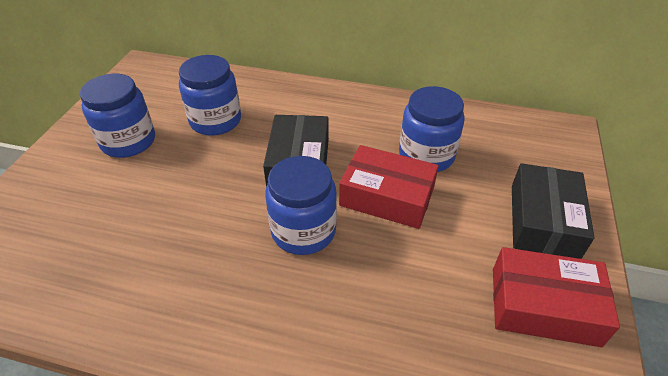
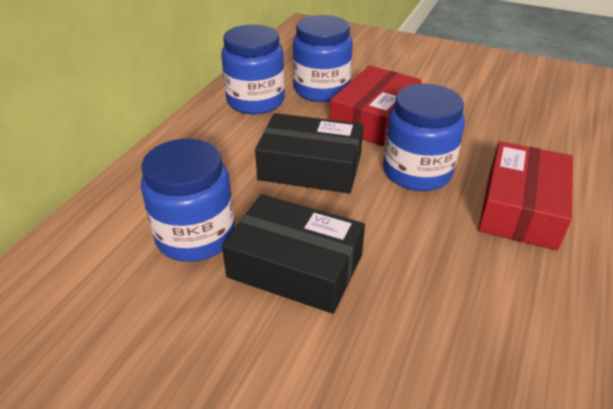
camera: 80 degrees left, 5 degrees down
(128, 141) = (204, 343): blue jar -> blue jar (255, 101)
(543, 221) = (410, 55): black box -> black box (295, 266)
(544, 306) = (490, 72): red box -> red box (521, 208)

